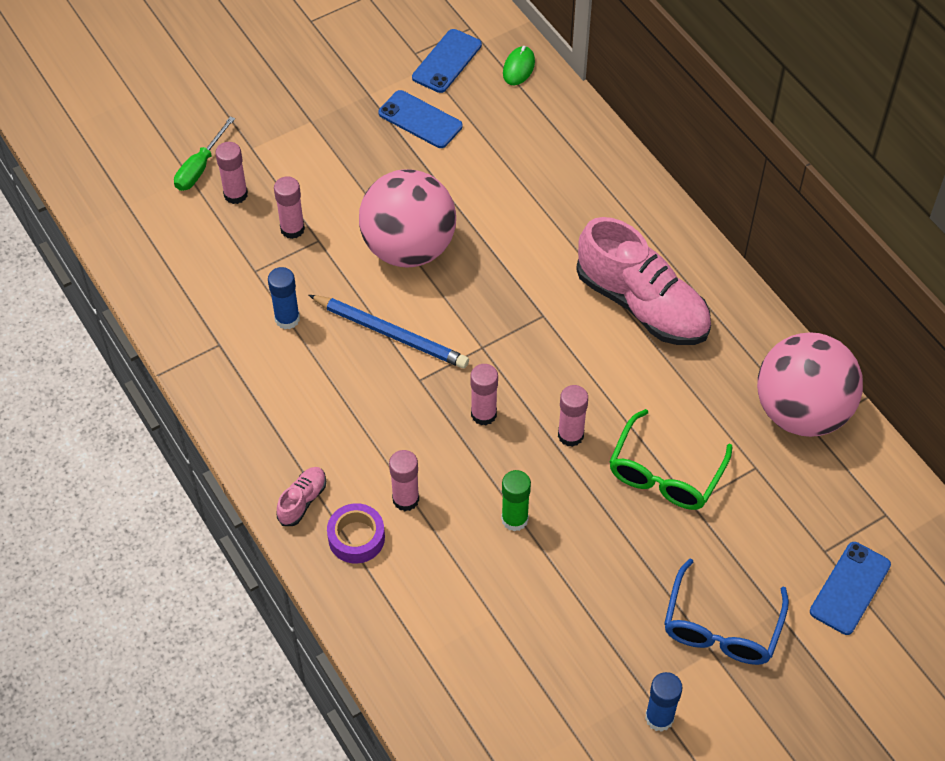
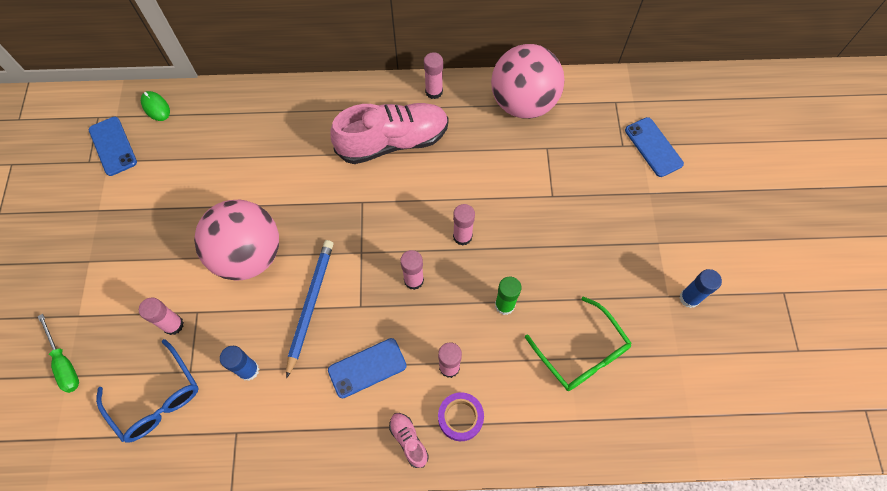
camera: 60 degrees left, 10 degrees up
(235, 194) = (111, 350): pink glue stick -> pink glue stick (434, 91)
(390, 334) = (310, 305): blue pencil -> blue pencil turned 45 degrees counterclockwise
(420, 120) = (148, 189): blue phone -> blue phone (367, 368)
(665, 473) = (522, 198): green glasses -> green glasses (581, 353)
(721, 627) = (645, 228): blue glasses -> blue glasses (157, 399)

